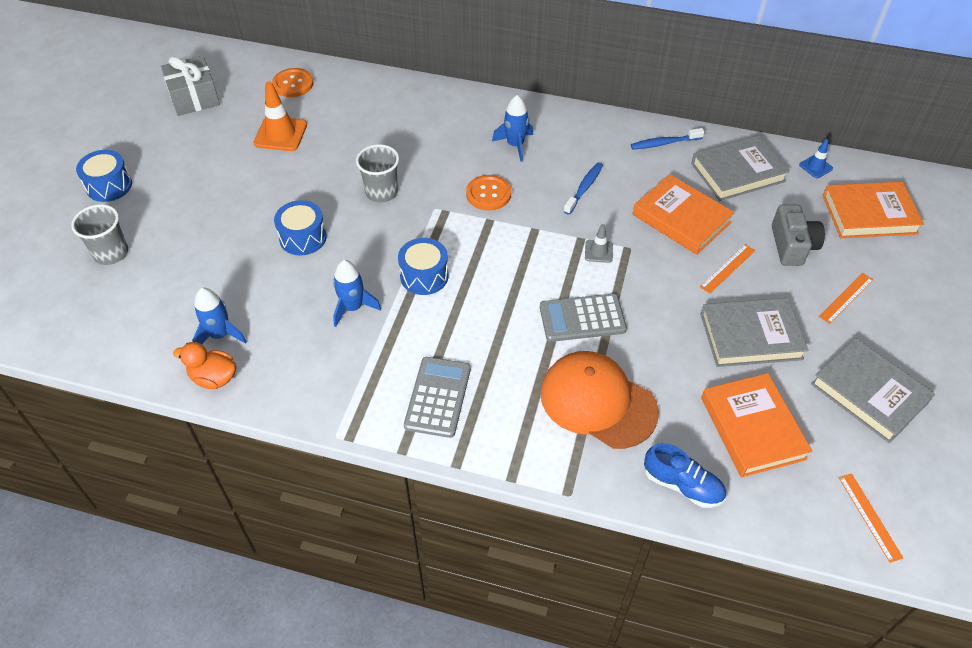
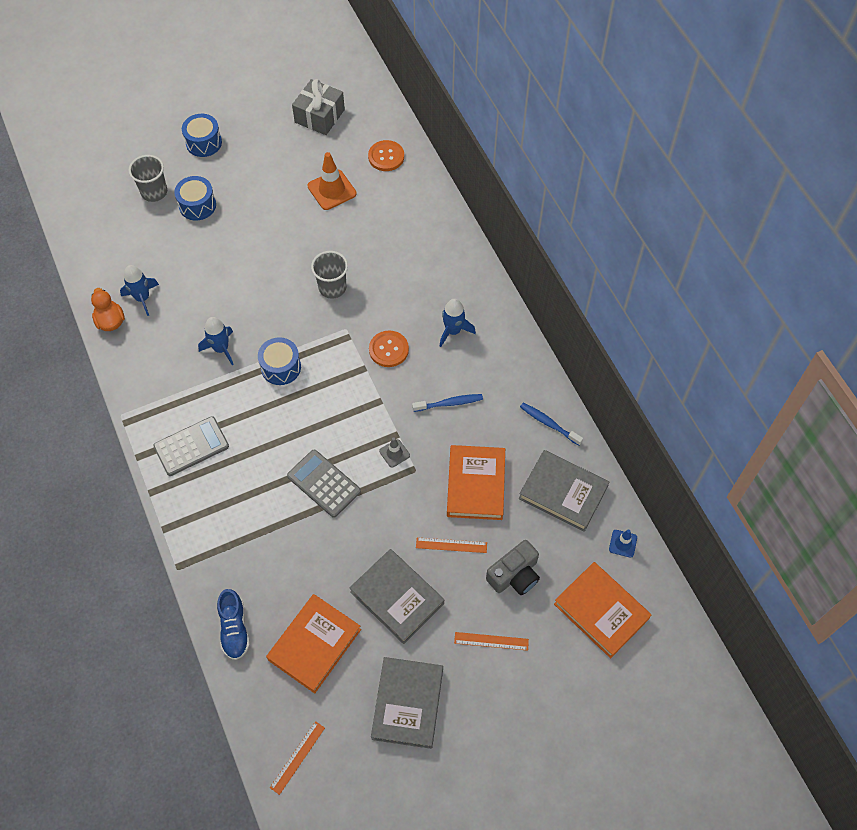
camera: 50 degrees right, 10 degrees up
(303, 237) = (253, 277): blue drum -> blue drum (197, 205)
(598, 402) = (261, 538): orange cap -> none

